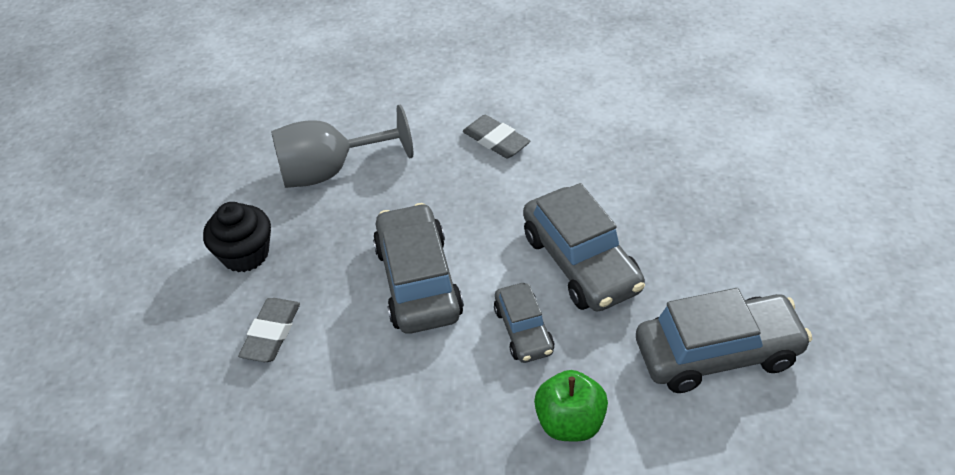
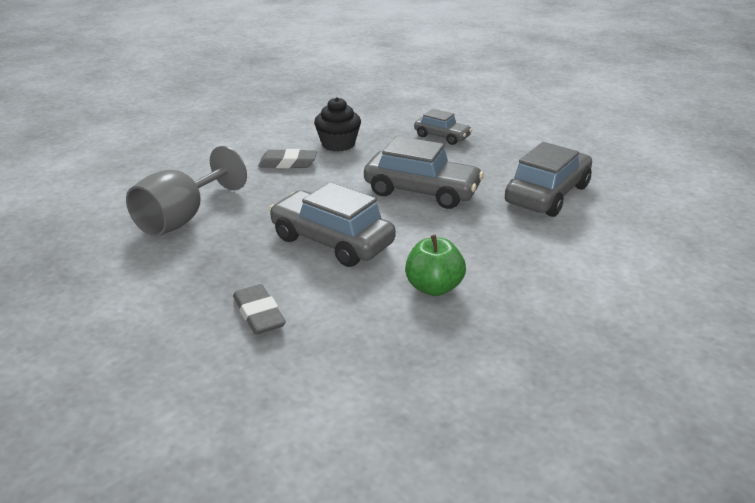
camera: 45 degrees left, 15 degrees down
(245, 254) = (172, 286): black cupcake -> black cupcake (338, 144)
(523, 330) = (433, 232): grey car -> grey car (442, 136)
(570, 422) = (520, 256): green apple -> green apple (434, 287)

